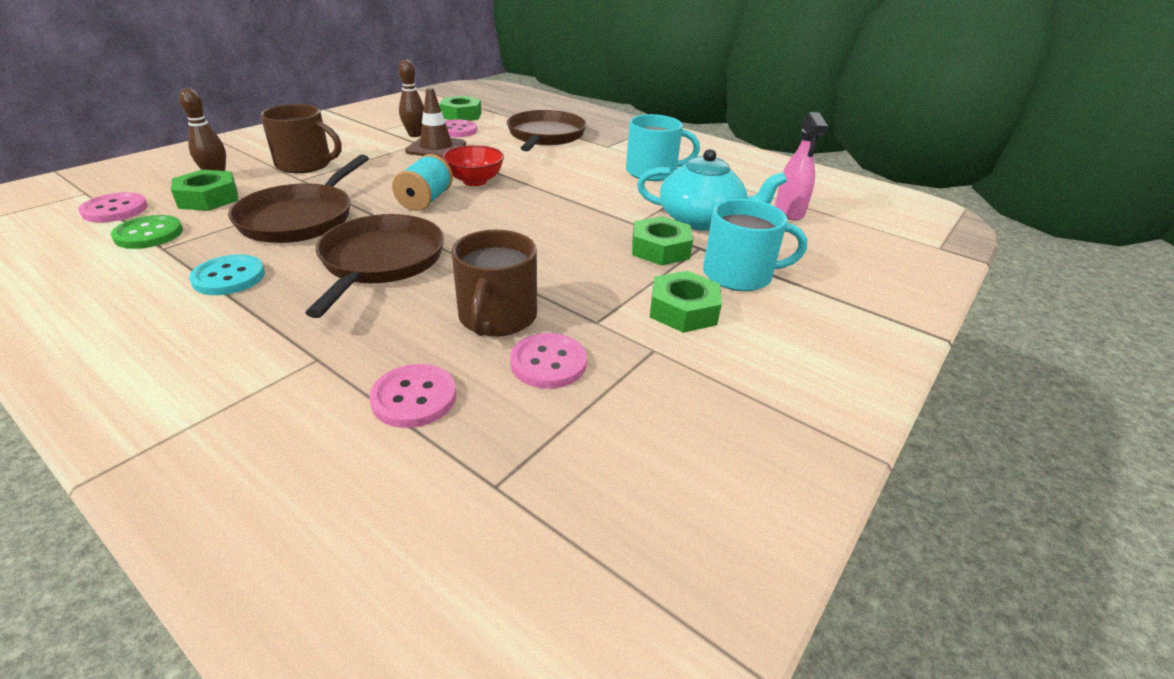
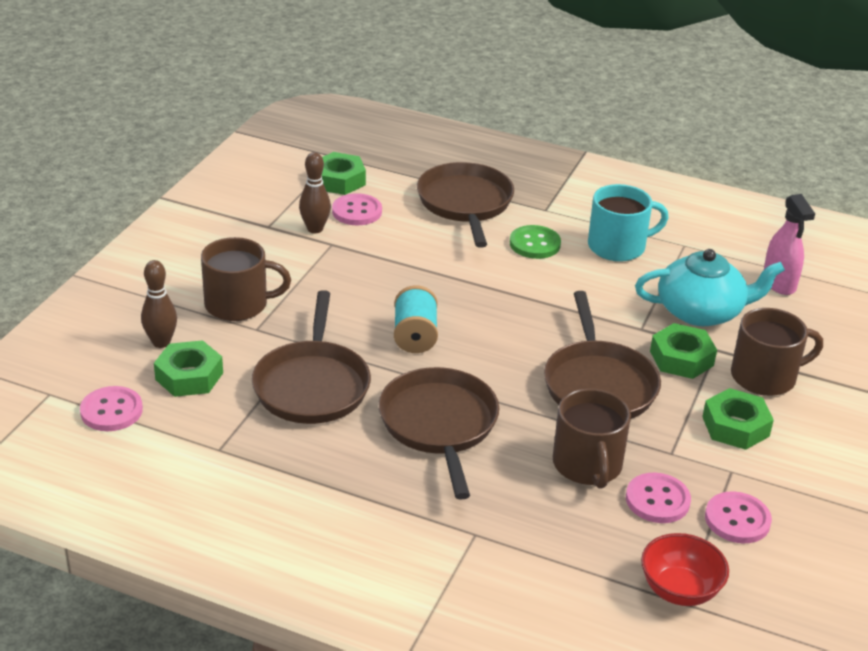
camera: 15 degrees left, 0 degrees up
(149, 234) = (185, 435): green button -> green button (535, 244)
(229, 277) = (319, 470): turquoise button -> none
(414, 398) = (578, 551): pink button -> pink button (737, 519)
(436, 148) = (358, 248): brown traffic cone -> none
(475, 181) = (442, 296): red bowl -> red bowl (679, 590)
(563, 256) = (599, 385): none -> brown pan
(739, 275) = (765, 377): turquoise mug -> brown mug

